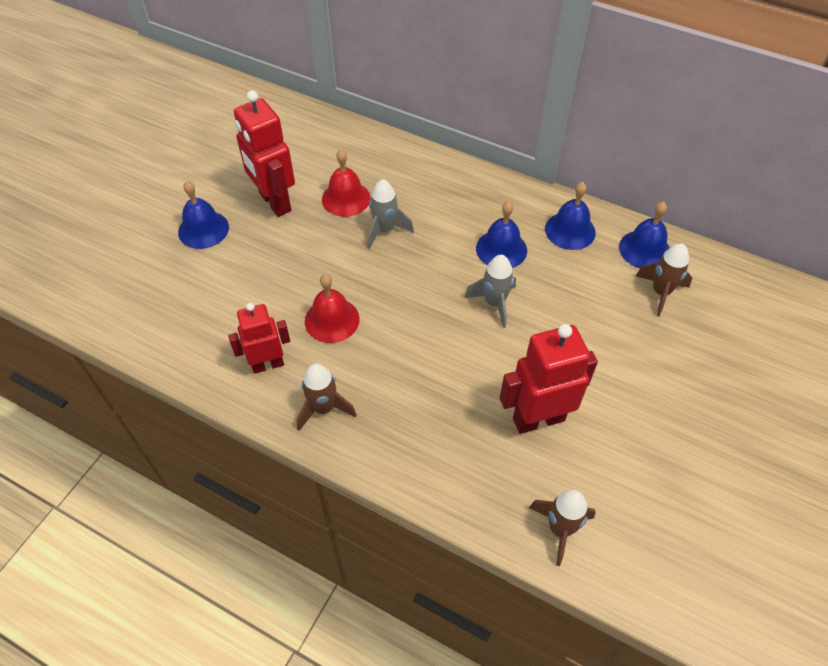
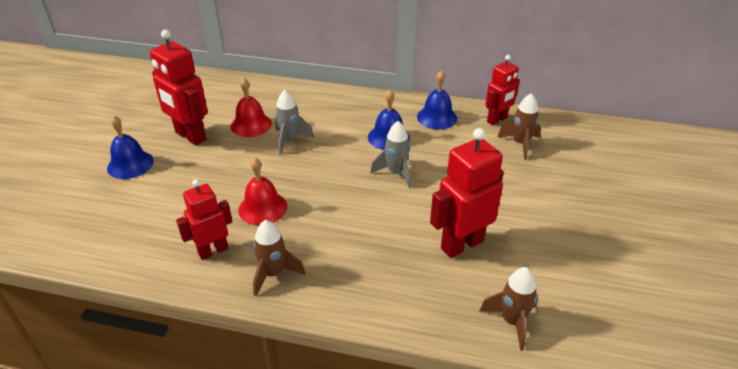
camera: 15 degrees left, 15 degrees down
(644, 249) = (497, 120): blue bell -> red robot

